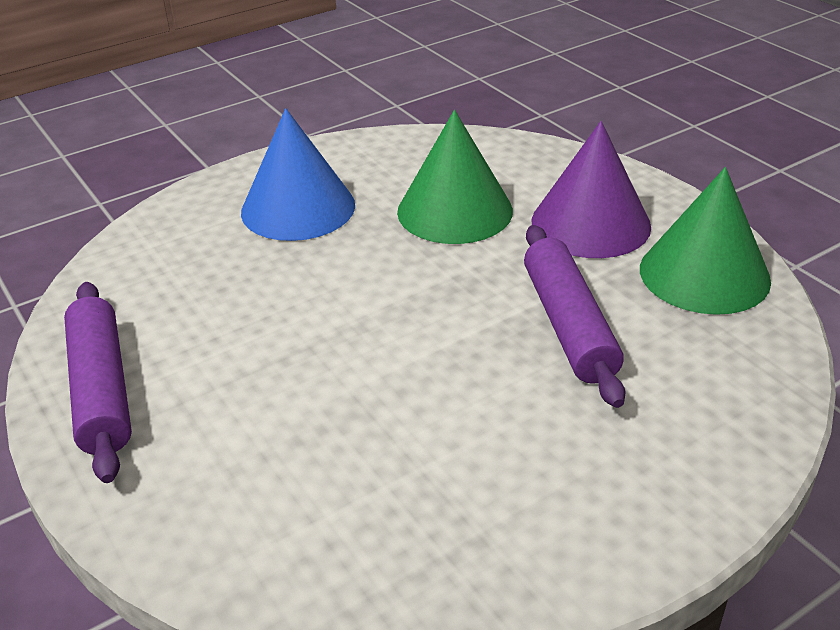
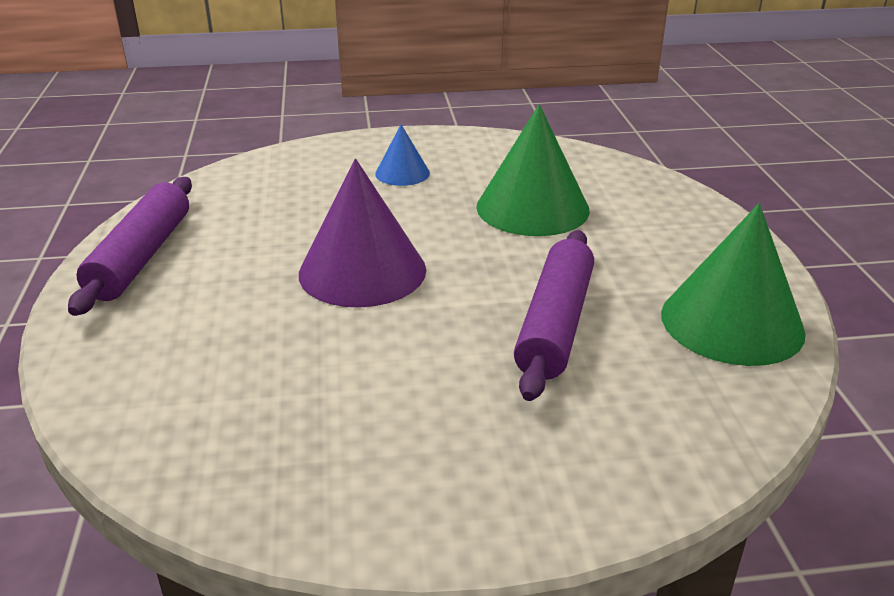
camera: 25 degrees right, 5 degrees down
(298, 208) = (402, 173): blue cone -> blue cone, size x0.52
(590, 223) = (651, 250): purple cone -> purple cone (362, 271)

